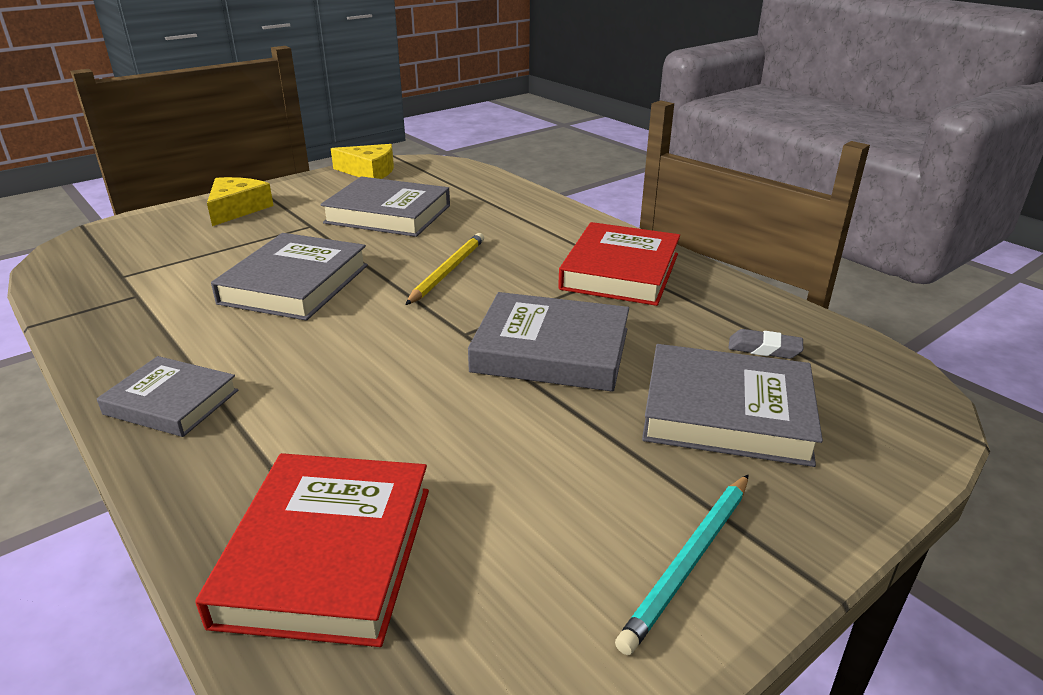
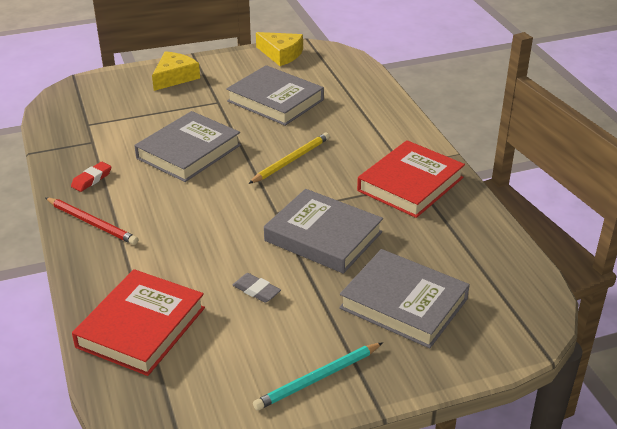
camera: 20 degrees right, 5 degrees up
(151, 342) = (92, 179): none -> red eraser
(171, 402) = (92, 223): grey book -> red pencil
(764, 349) = (464, 266): grey eraser -> grey eraser (256, 291)

